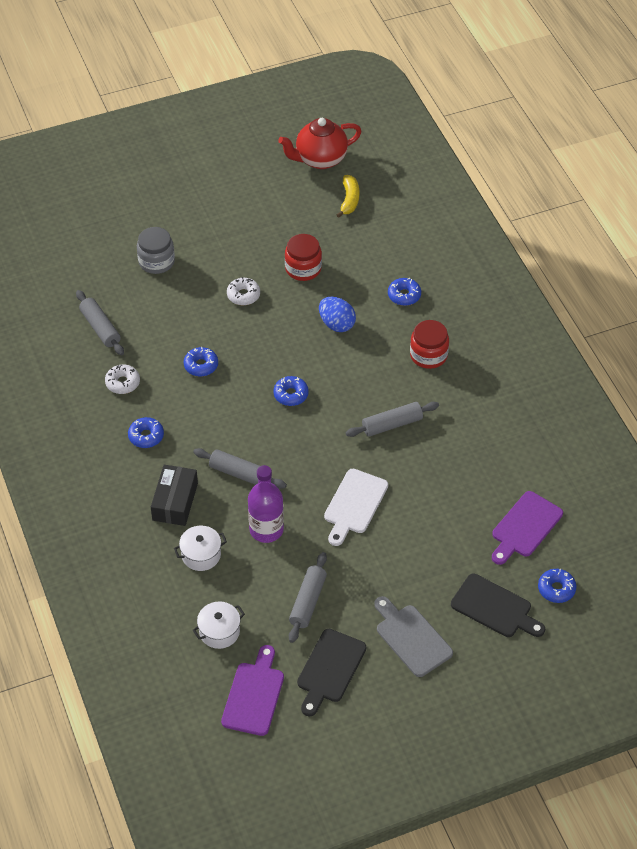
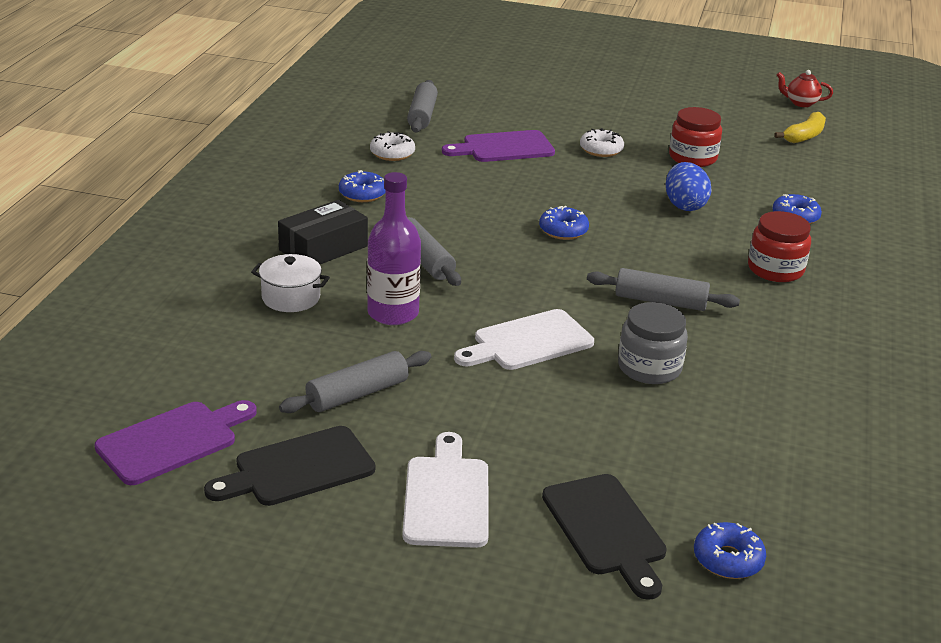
camera: 35 degrees right, 20 degrees down
(156, 261) = (537, 100): grey jar -> grey jar (649, 368)
(201, 365) = (490, 174): blue donut -> none
(219, 631) = (218, 366): white pot -> none
(320, 159) = (800, 103): red teapot -> red teapot, size x0.51
(411, 638) = (447, 497): grey cutting board -> white cutting board
(525, 527) = (746, 471): purple cutting board -> purple cutting board (503, 147)

